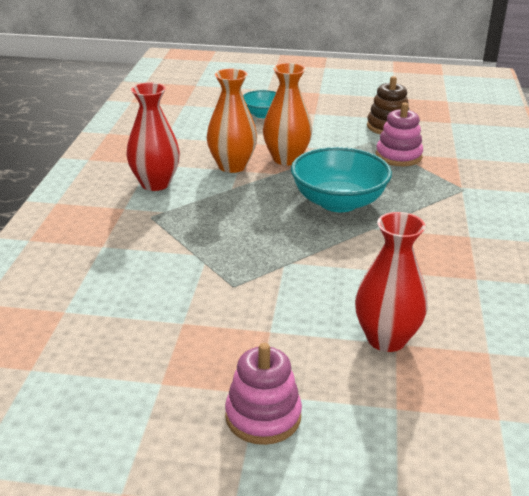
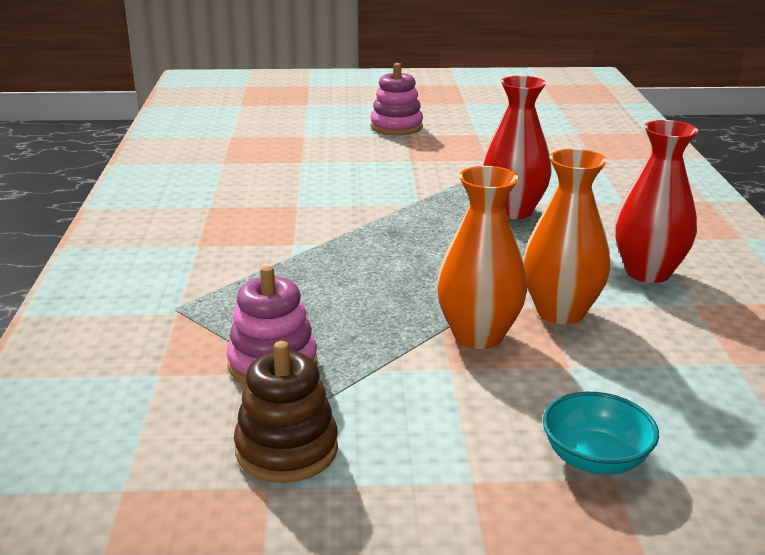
camera: 170 degrees right, 5 degrees down
(338, 202) = (371, 270): turquoise bowl -> none
(386, 339) = (309, 163): red vase -> red vase (513, 211)

